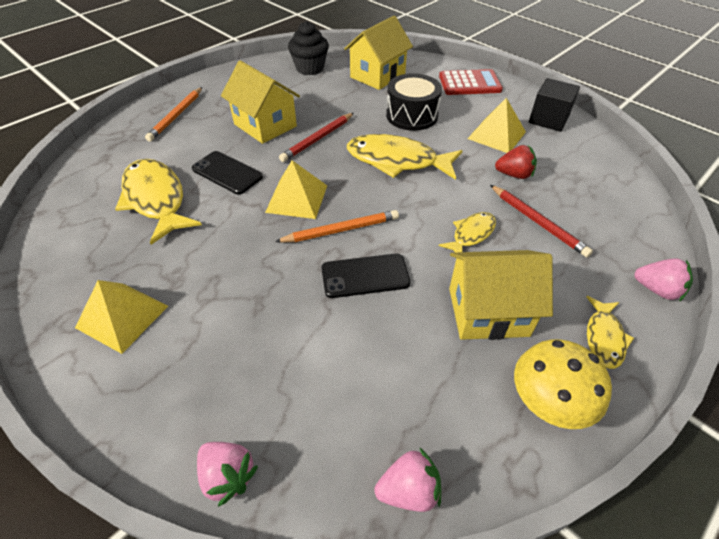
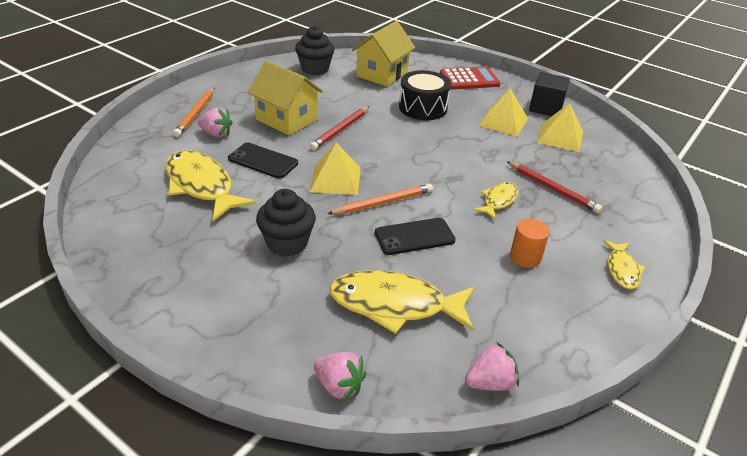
camera: 10 degrees left, 10 degrees down
(122, 316) = (204, 280): yellow pyramid -> yellow pyramid (560, 137)
(223, 275) = (287, 243): none -> black cupcake
(397, 161) = (419, 146): yellow fish -> yellow fish (395, 305)
(488, 312) = (525, 257): yellow house -> orange cylinder
(514, 174) = (525, 153): red strawberry -> none
(546, 404) = (585, 318): yellow mushroom -> none
(657, 289) = (658, 233): pink strawberry -> pink strawberry (216, 134)

